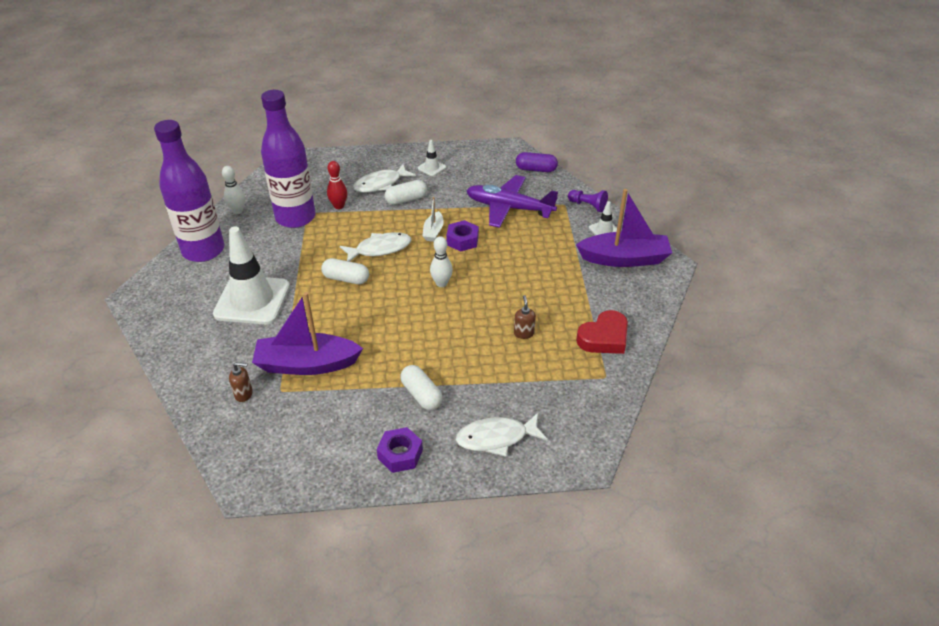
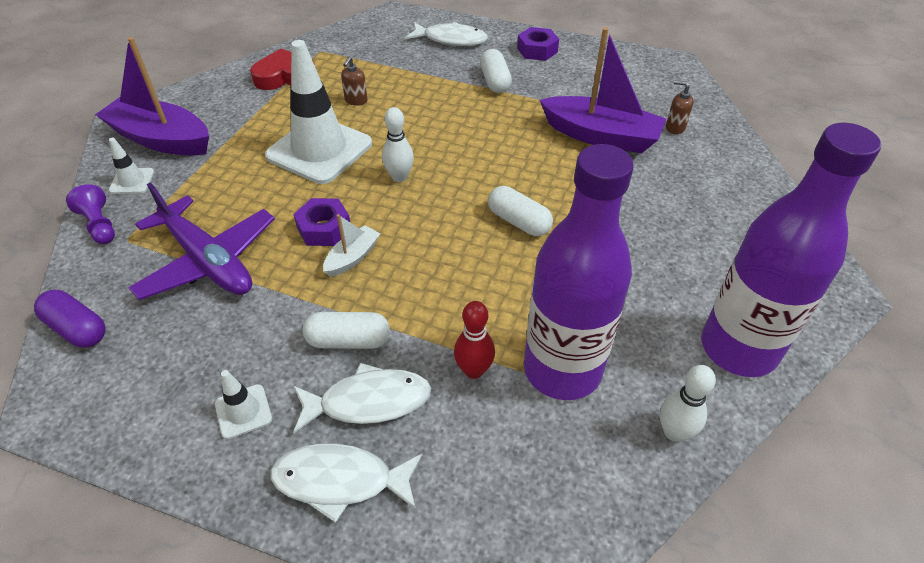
camera: 155 degrees left, 5 degrees up
(252, 300) = (657, 230): white traffic cone -> white traffic cone (319, 150)
(380, 249) = (448, 253): white fish -> white fish (340, 481)

